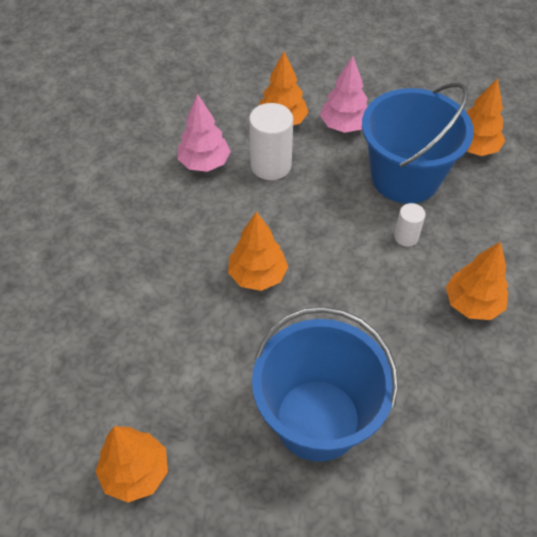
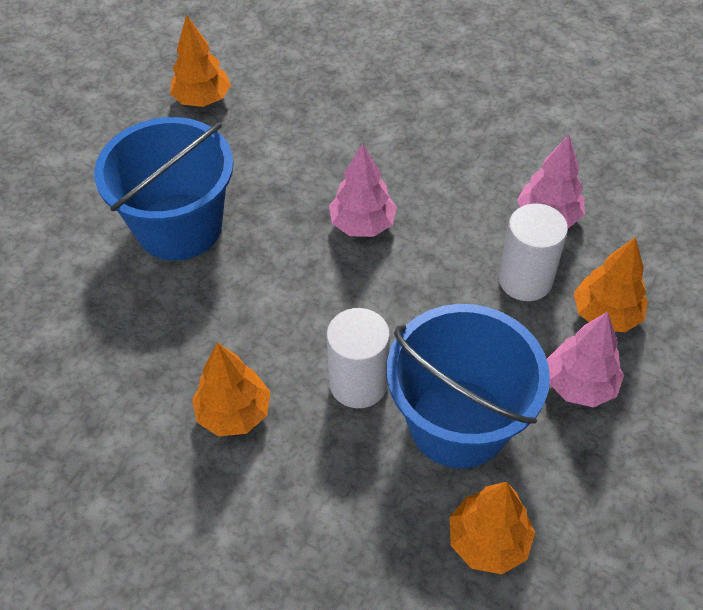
camera: 110 degrees right, 0 degrees up
(257, 275) = (362, 224): orange tree -> pink tree
(406, 237) = (358, 383): white cylinder -> white cylinder, size x1.81

